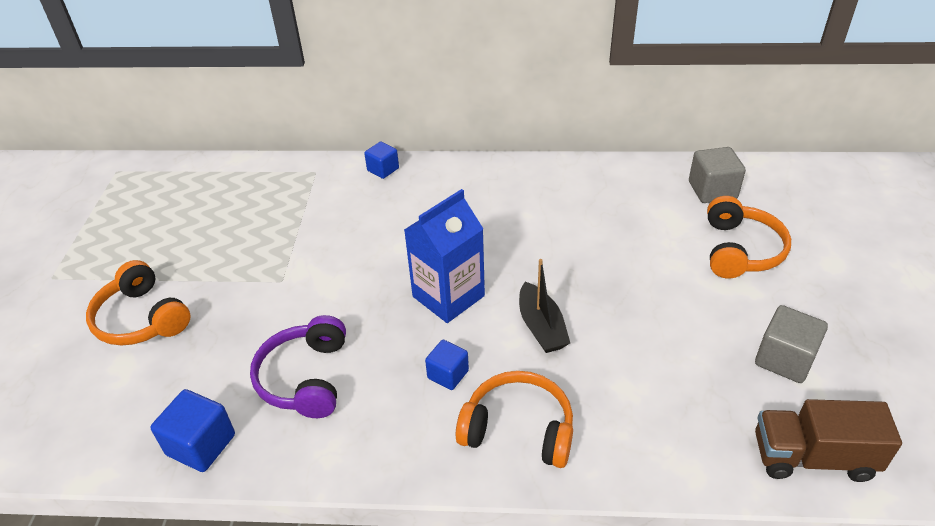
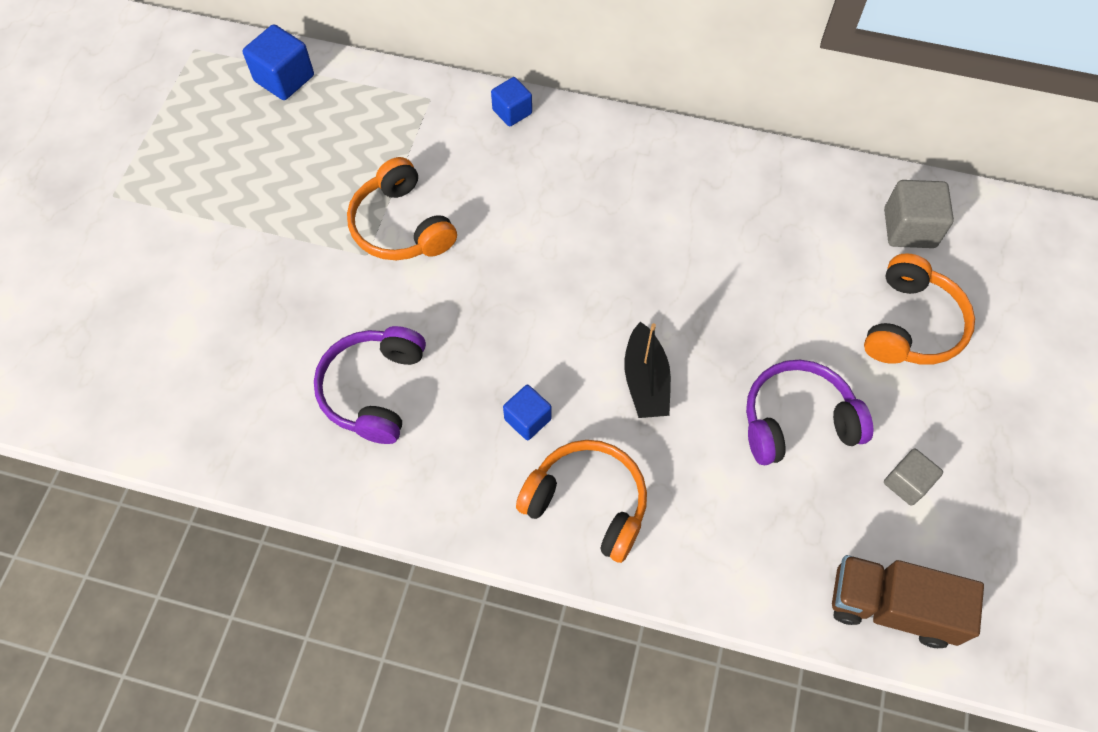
camera: 10 degrees right, 20 degrees up
(141, 319) = (207, 274): orange headphones -> orange headphones (401, 226)
(201, 445) = (255, 447): blue cube -> blue cube (284, 78)
(448, 296) = (550, 316): blue carton -> none
(677, 332) = (797, 421): none -> purple headphones
(784, 359) = (906, 483): grey cube -> grey cube, size x0.65

